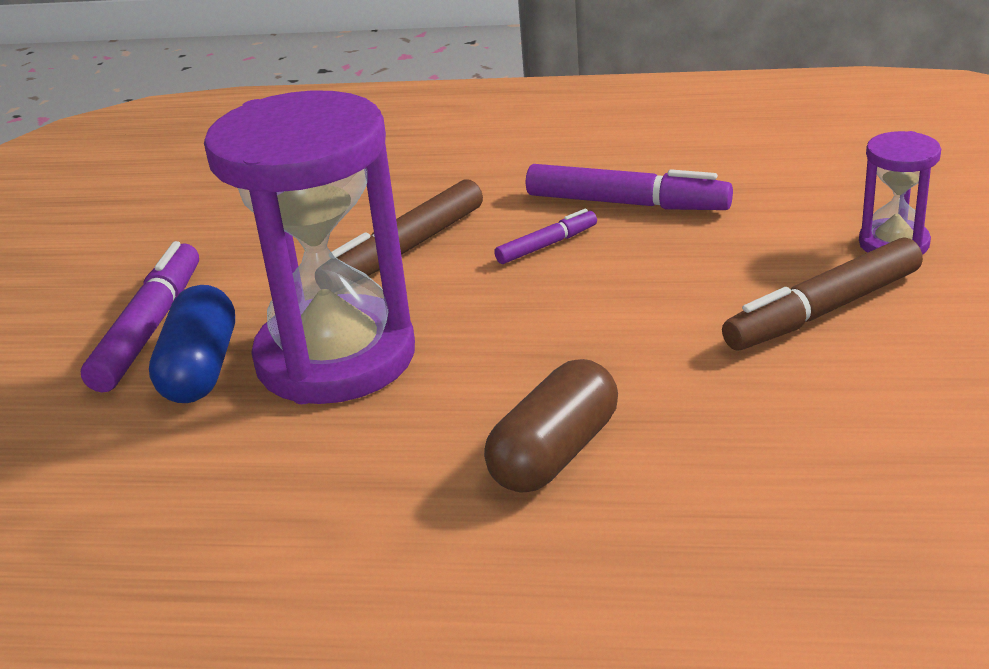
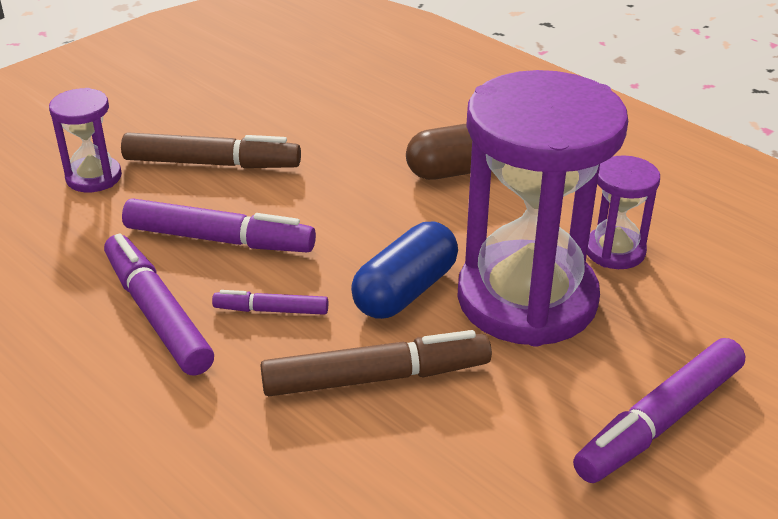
camera: 145 degrees left, 5 degrees up
(200, 369) = (635, 348): blue capsule -> blue capsule (405, 291)
(281, 449) = (614, 251): none -> purple hourglass
(680, 262) = (219, 239): none -> purple marker

